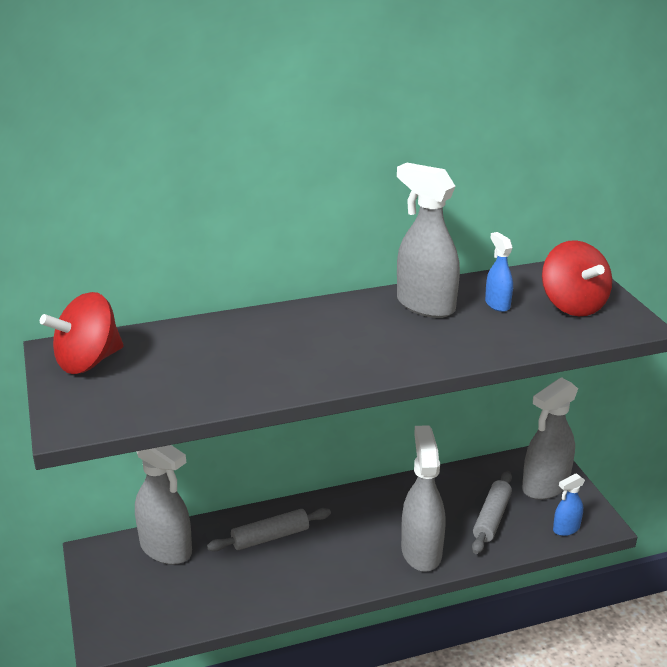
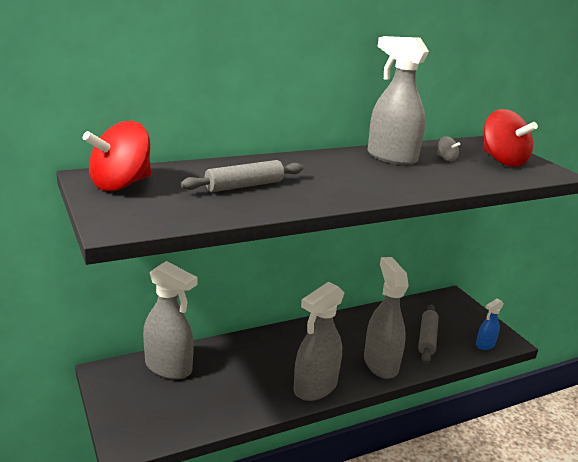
camera: 10 degrees left, 5 degrees down
(270, 537) = (255, 356): grey rolling pin -> grey rolling pin (244, 186)
(497, 304) = (446, 159): blue spray bottle -> grey spinning top
(545, 486) = (459, 316): grey spray bottle -> grey spray bottle (315, 387)

